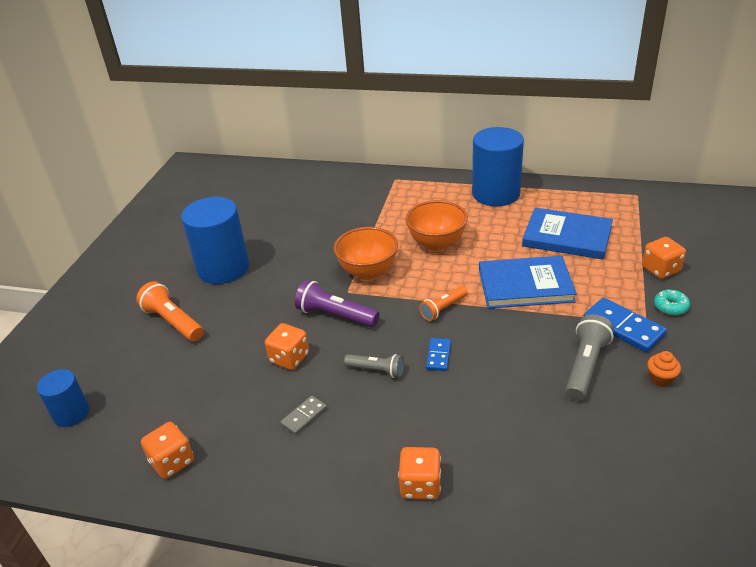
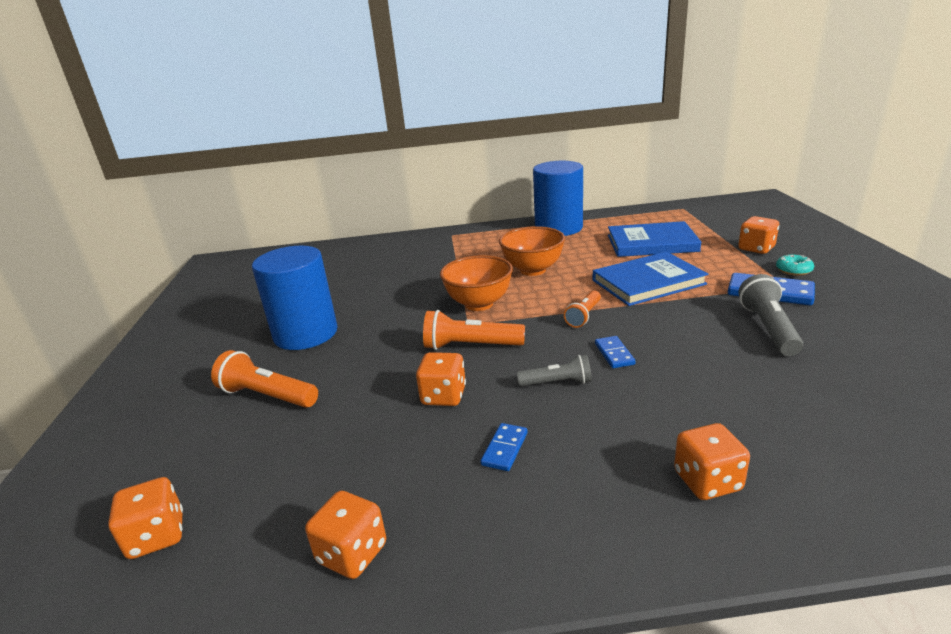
camera: 20 degrees left, 10 degrees down
(71, 413) = (157, 536): blue cylinder -> orange dice
(304, 416) = (504, 449): grey domino -> blue domino
(335, 315) = (470, 346): purple flashlight -> orange flashlight
(660, 379) = (846, 322): orange cupcake -> none

